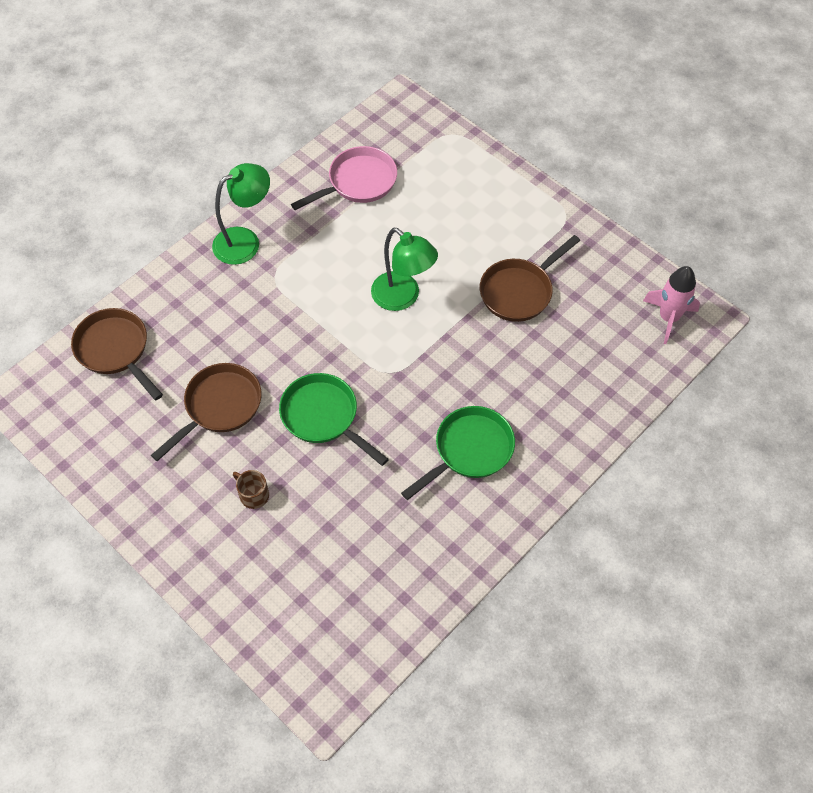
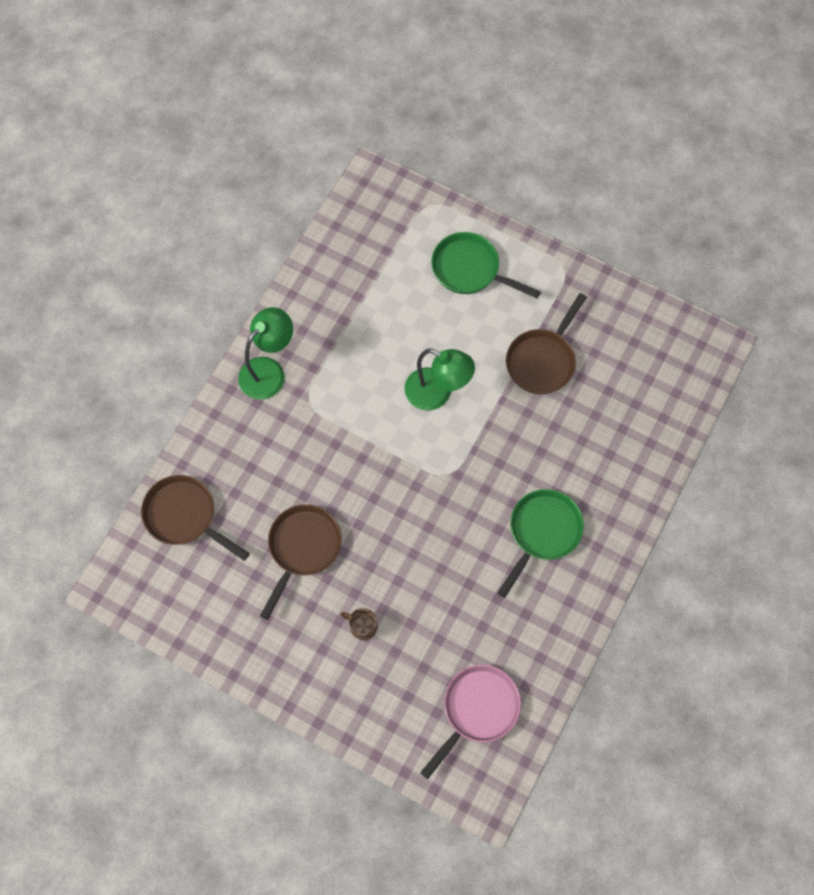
camera: 15 degrees left, 10 degrees up
(323, 417) = (401, 533): green pan -> green pan (470, 269)
(358, 182) = (357, 280): pink pan -> pink pan (477, 710)
(668, 318) = (684, 354): pink rocket -> none

